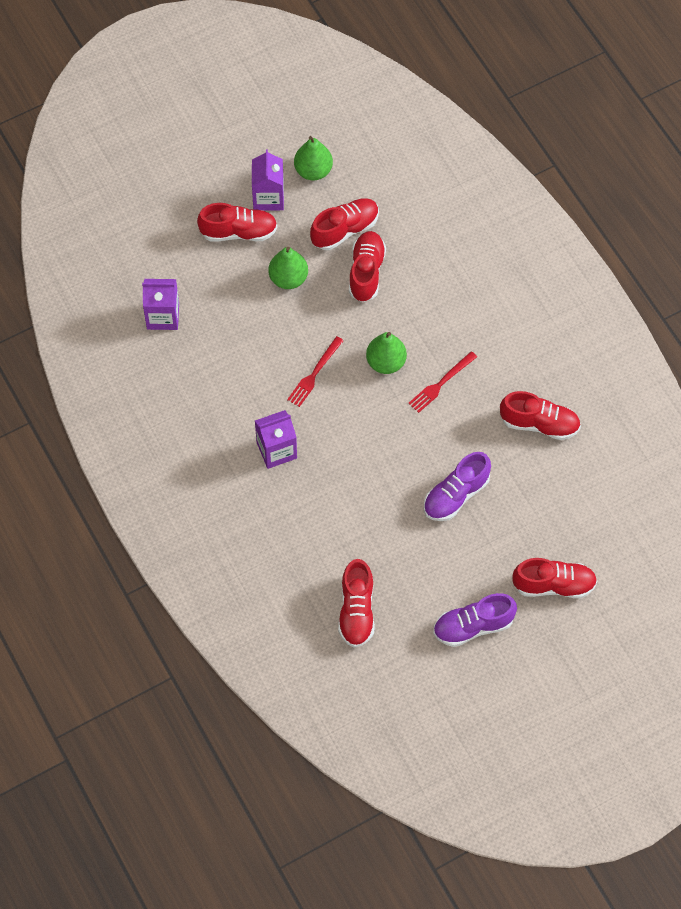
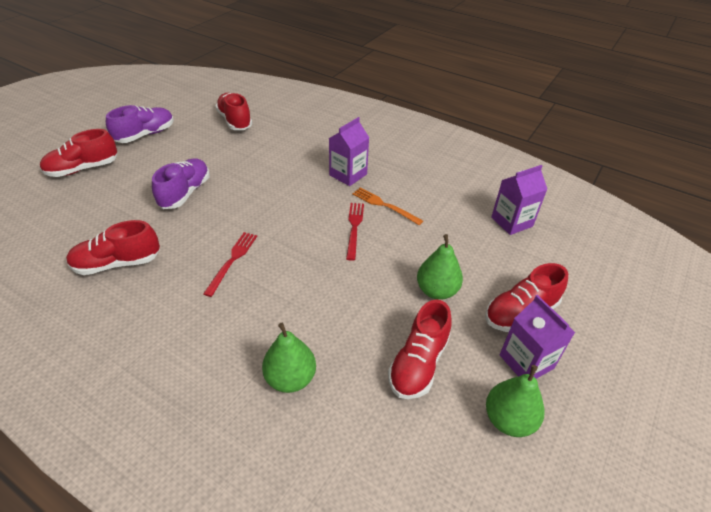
camera: 150 degrees right, 20 degrees down
(267, 389) = (384, 205): none -> orange fork
(366, 272) = (364, 328): red shoe -> none
(386, 362) = (295, 258): green pear -> green pear (290, 378)

